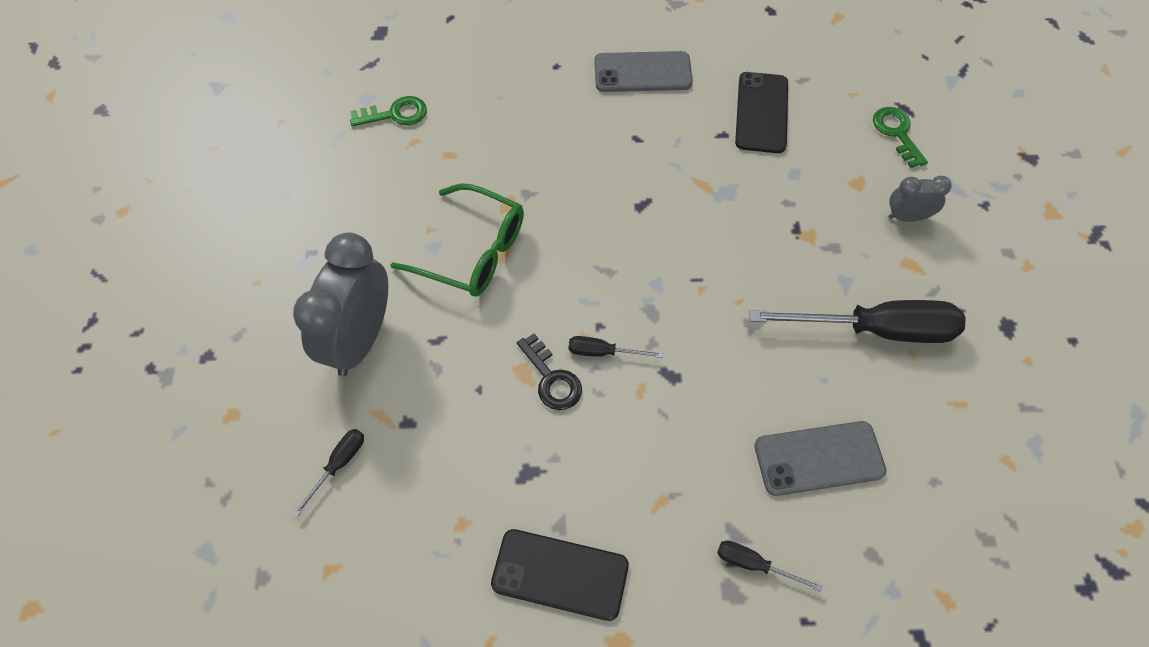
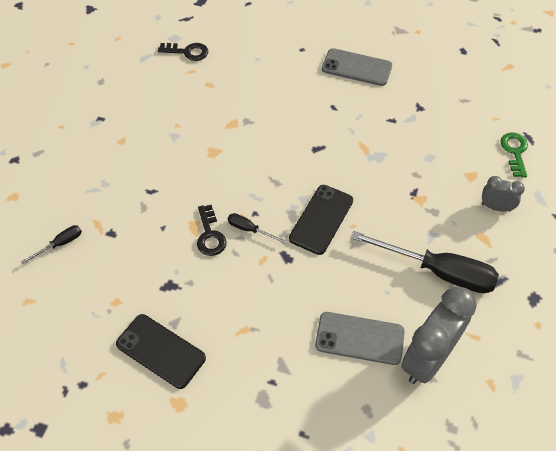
camera: 20 degrees right, 5 degrees down
(360, 340) = (105, 177): grey clock -> grey clock (427, 359)
(395, 114) = (187, 52): green key -> black key
(472, 252) = (196, 146): green glasses -> none
(754, 564) = (285, 388): black screwdriver -> none
(762, 113) = (425, 113): black phone -> black phone (321, 219)

